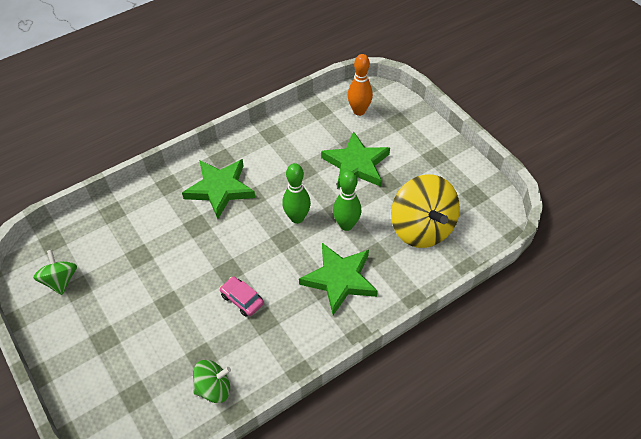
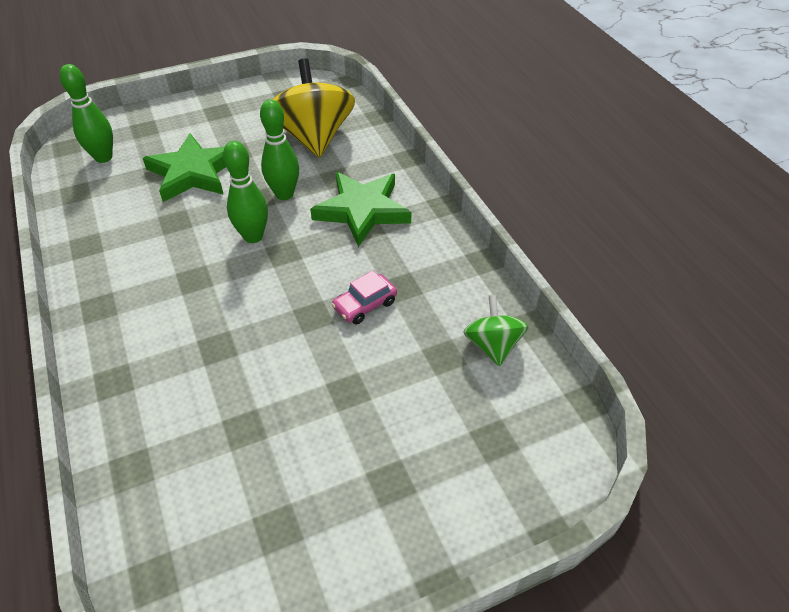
camera: 80 degrees left, 5 degrees down
(60, 280) = (252, 557): green spinning top -> none
(220, 189) = (160, 313): green star -> none
(359, 111) = (103, 157): orange bowling pin -> green bowling pin
(421, 228) = (314, 137): yellow spinning top -> yellow spinning top turned 90 degrees counterclockwise

